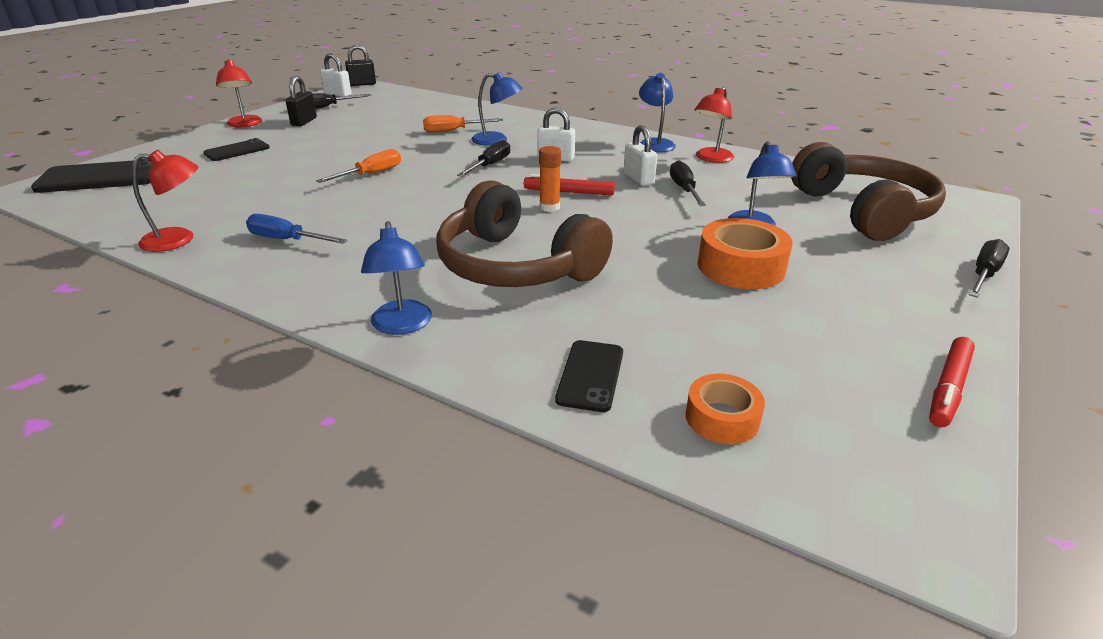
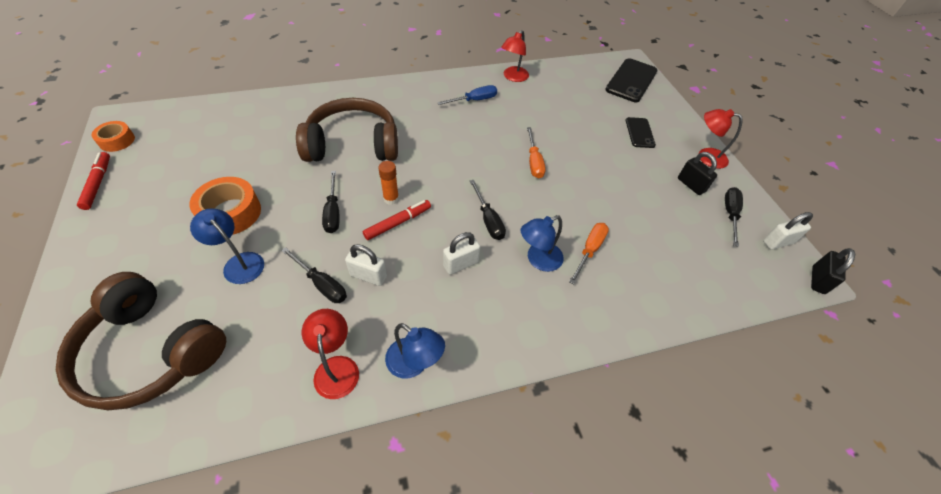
camera: 130 degrees right, 20 degrees up
(402, 326) = (358, 94): blue lamp -> none
(590, 375) = (263, 113): black phone -> none
(722, 418) = (201, 122): orange tape -> orange tape (117, 140)
(984, 274) = (50, 305): black screwdriver -> black screwdriver (333, 212)

